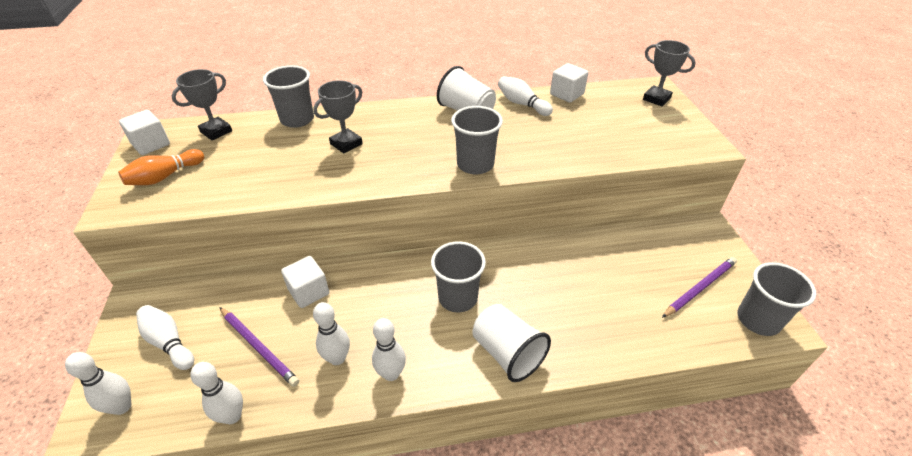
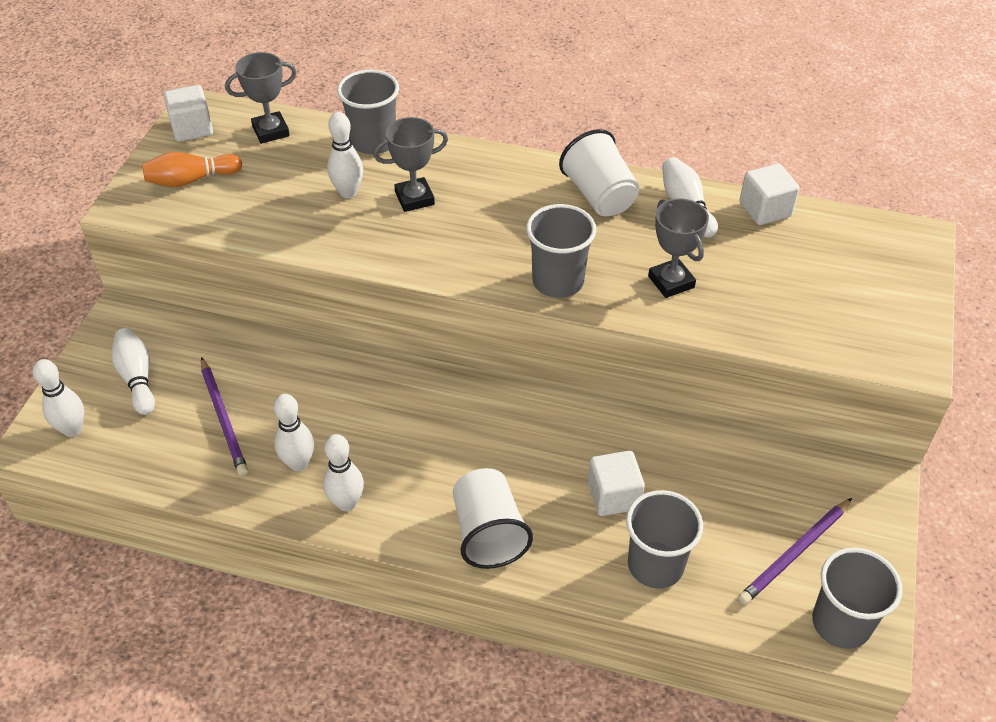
camera: 25 degrees right, 5 degrees up
(232, 416) = (169, 481): white bowling pin -> white bowling pin (348, 192)
(309, 292) = (304, 374): white cube -> white cube (613, 496)
(458, 298) = (470, 446): grey cup -> grey cup (655, 565)
(656, 99) = (899, 259): grey trophy -> grey trophy (671, 282)
(699, 288) = (795, 553): purple pencil -> purple pencil turned 150 degrees clockwise

